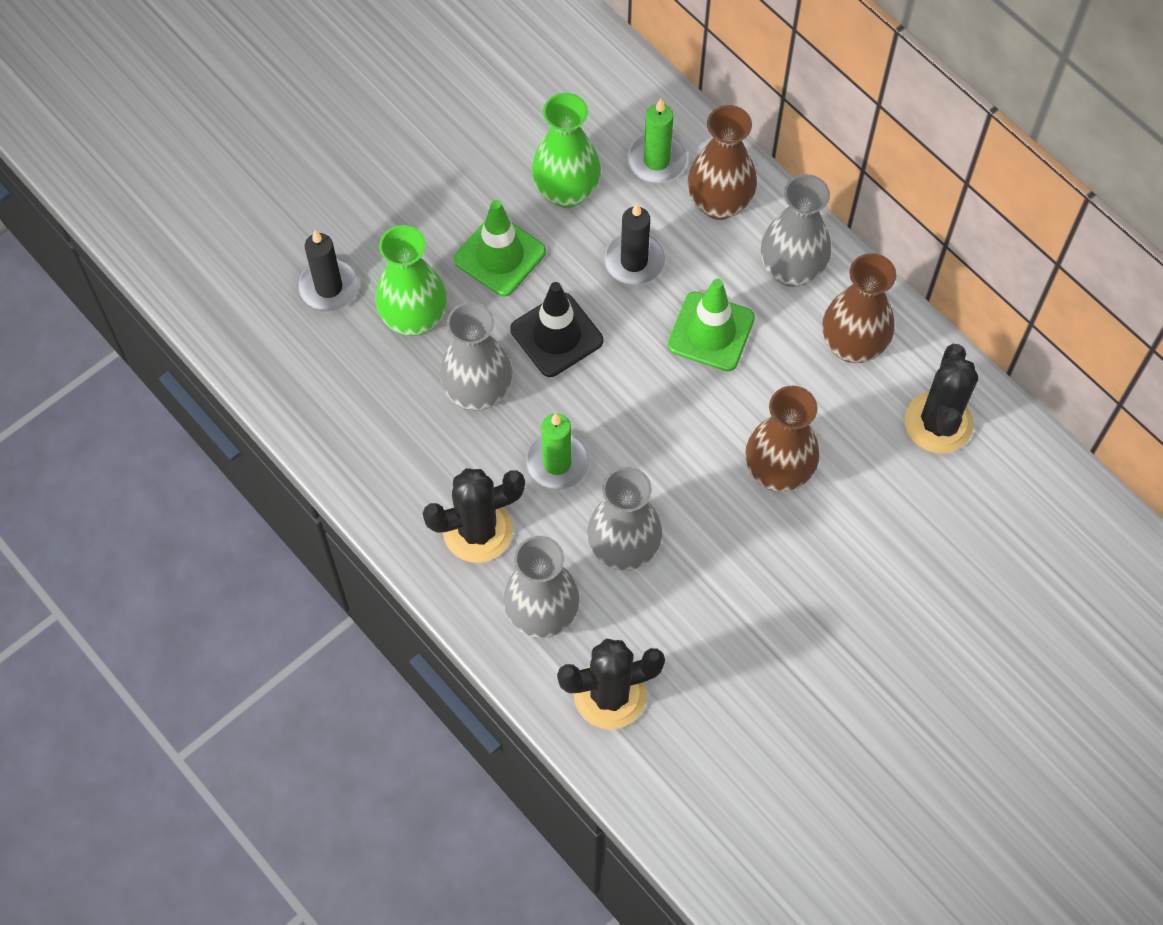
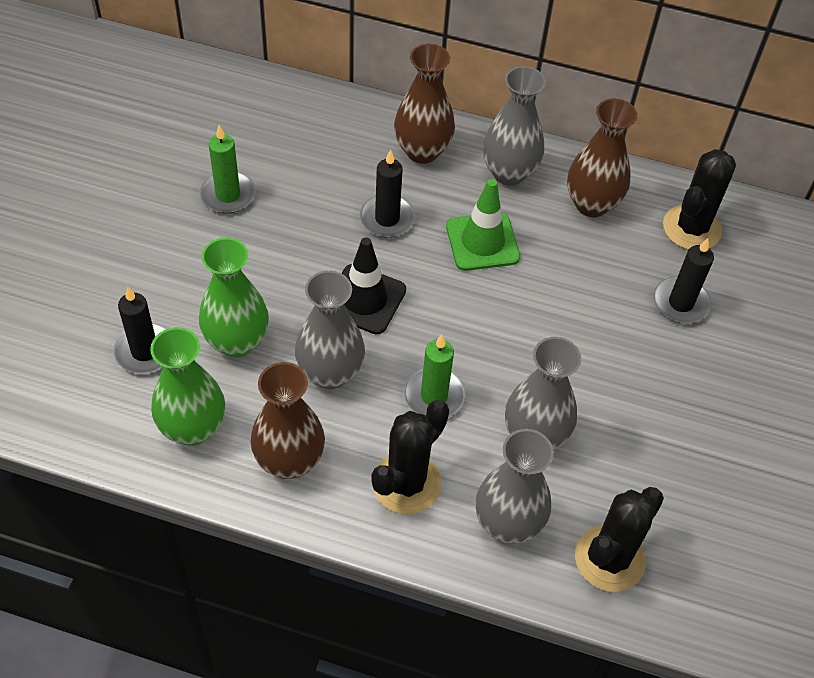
camera: 35 degrees left, 10 degrees down
(500, 256) = (276, 262): green traffic cone -> none
(566, 191) = (298, 192): green vase -> green vase (193, 428)
(656, 160) = (353, 142): green candle -> green candle (228, 195)
(778, 471) = (607, 317): brown vase -> brown vase (289, 461)
(864, 494) = (680, 303): none -> black candle
(938, 423) = (691, 228): black cactus -> black cactus turned 60 degrees clockwise

